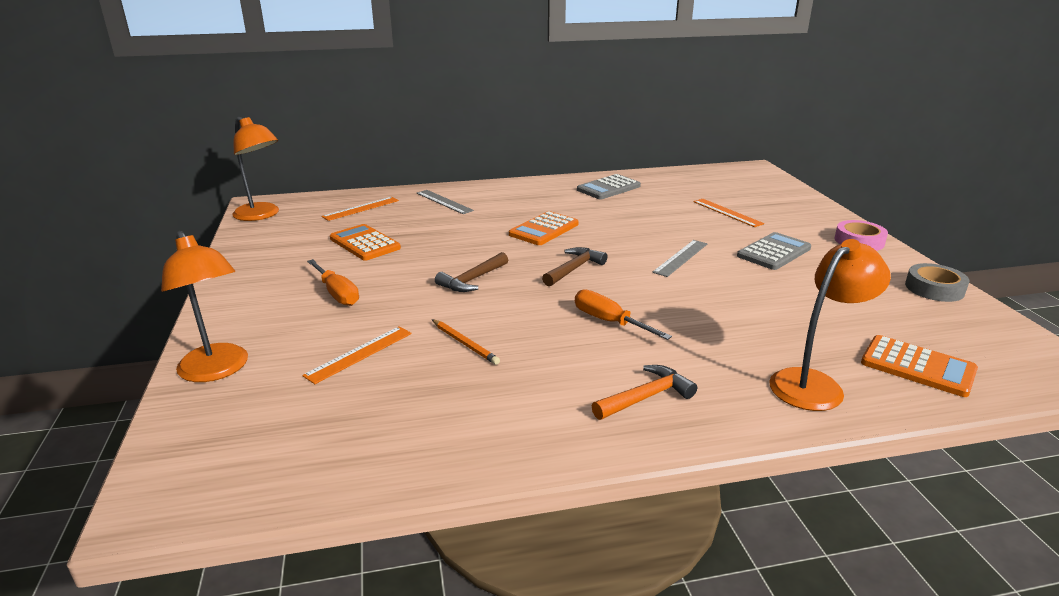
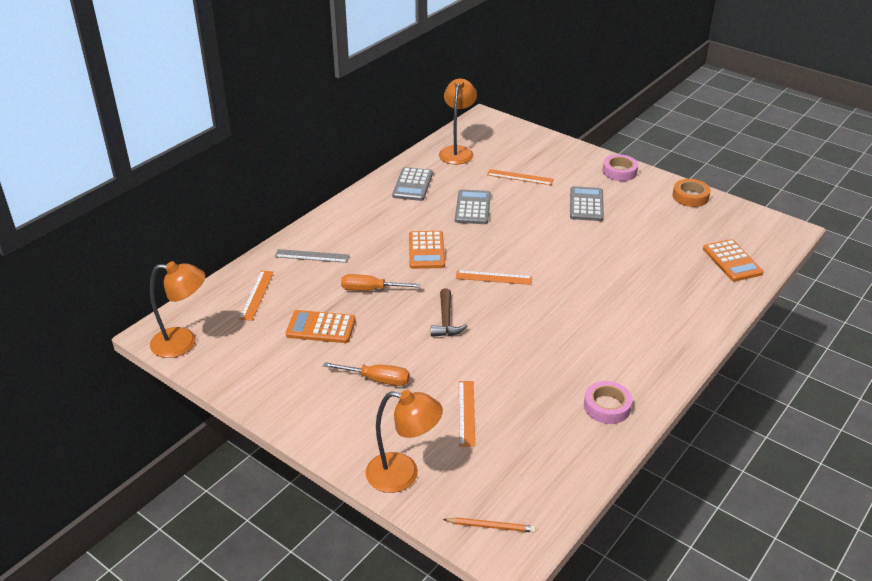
camera: 40 degrees left, 10 degrees up
(464, 343) = (513, 370): orange pencil -> orange pencil (491, 526)
(508, 426) = (607, 406): none -> pink tape
(574, 269) = (493, 278): brown hammer -> orange ruler
(609, 322) = (567, 310): orange screwdriver -> orange screwdriver (371, 290)
(640, 217) = (472, 208): none -> grey calculator
(646, 397) = (644, 350): orange hammer -> none
(681, 258) = (542, 235): grey ruler -> none
(814, 384) = (703, 297): orange lamp -> orange lamp (457, 151)
(917, 367) = (732, 261): orange calculator -> orange calculator turned 75 degrees clockwise
(934, 288) = (690, 197): grey tape -> orange tape

